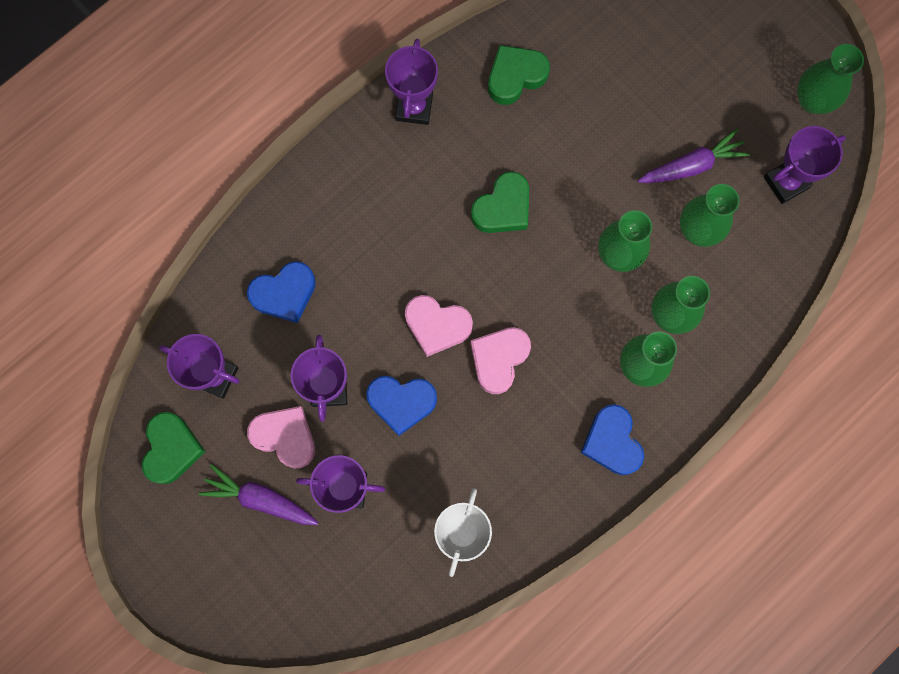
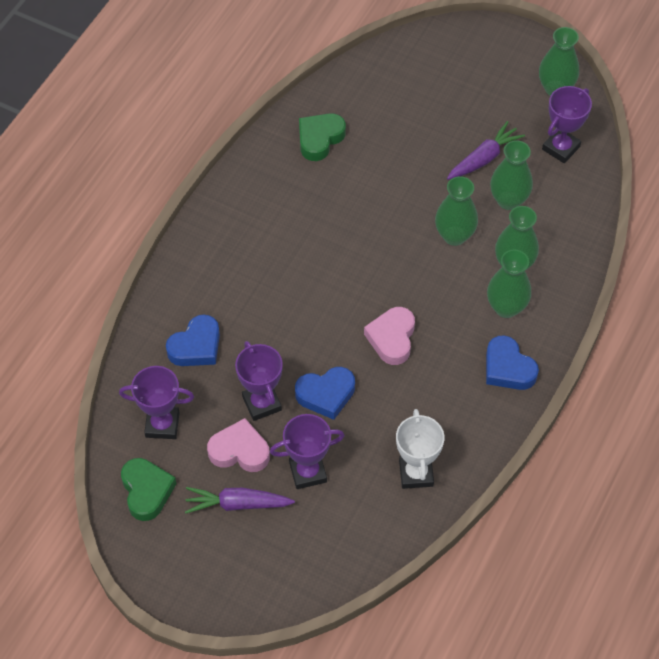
camera: 20 degrees left, 20 degrees down
(414, 107) = (248, 183): purple trophy -> none
(437, 326) = (331, 330): pink heart -> none
(503, 208) = (349, 231): green heart -> none

